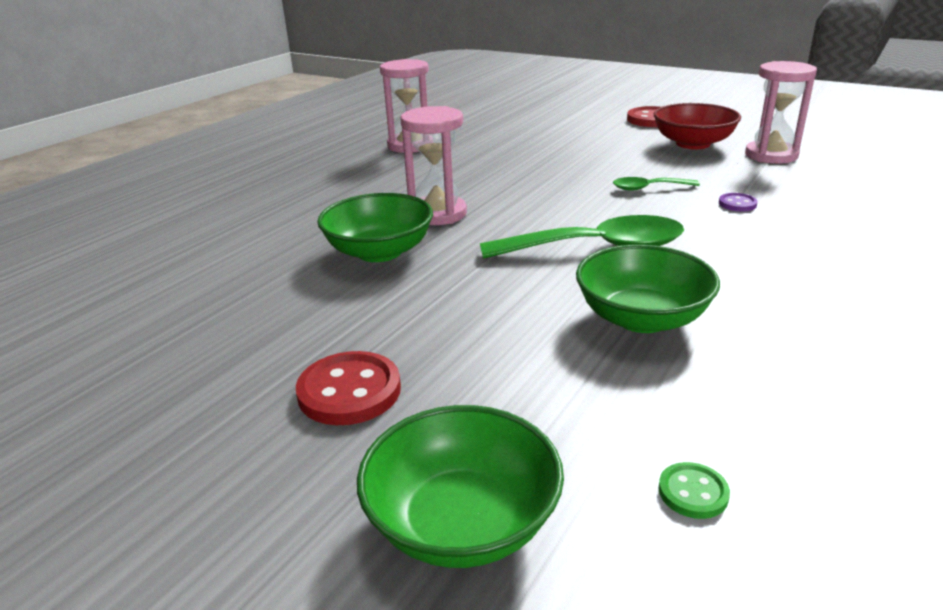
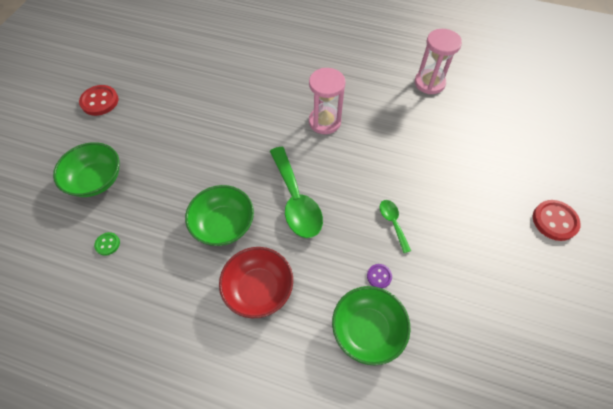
camera: 75 degrees right, 30 degrees up
(349, 391) = (161, 132): red button -> red button (100, 101)
(379, 252) = (274, 110): green bowl -> green bowl (367, 330)
(692, 144) = (499, 251): red bowl -> red bowl (258, 289)
(771, 155) = (491, 309): pink hourglass -> none

